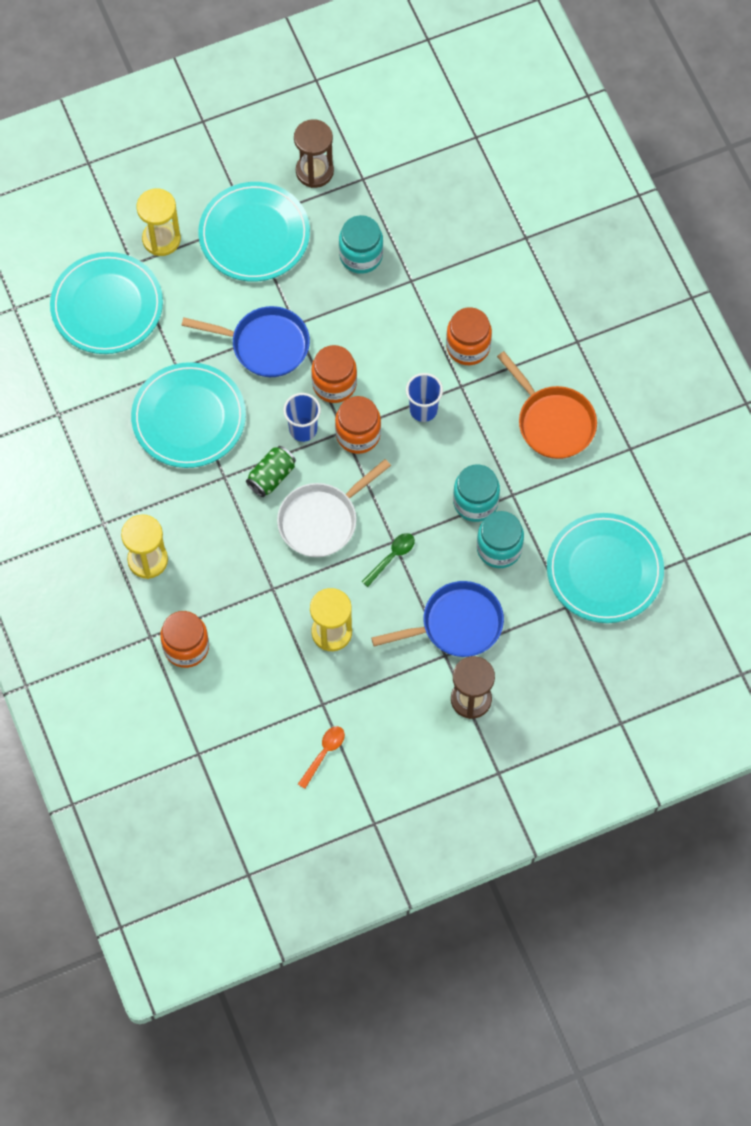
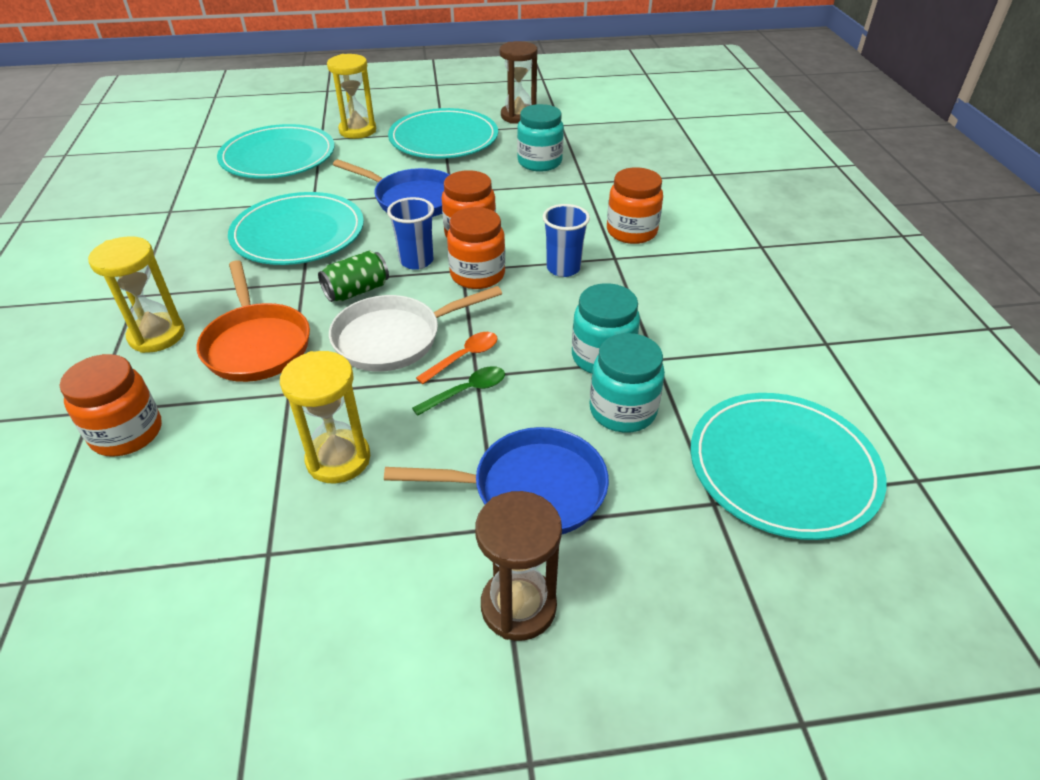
camera: 15 degrees right, 25 degrees down
(324, 753) = (222, 635): orange spoon -> orange spoon (463, 357)
(553, 422) = (722, 303): orange pan -> orange pan (256, 344)

